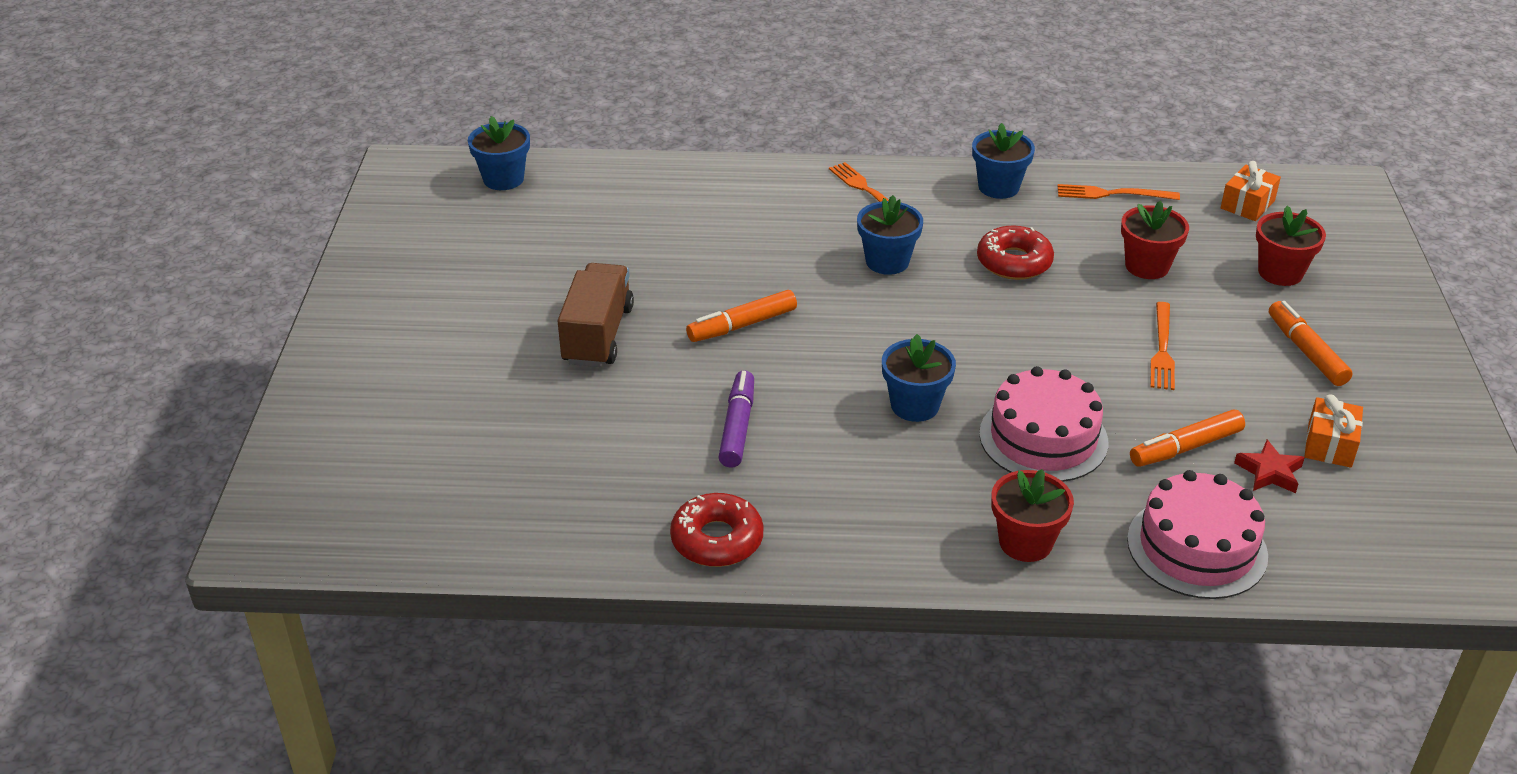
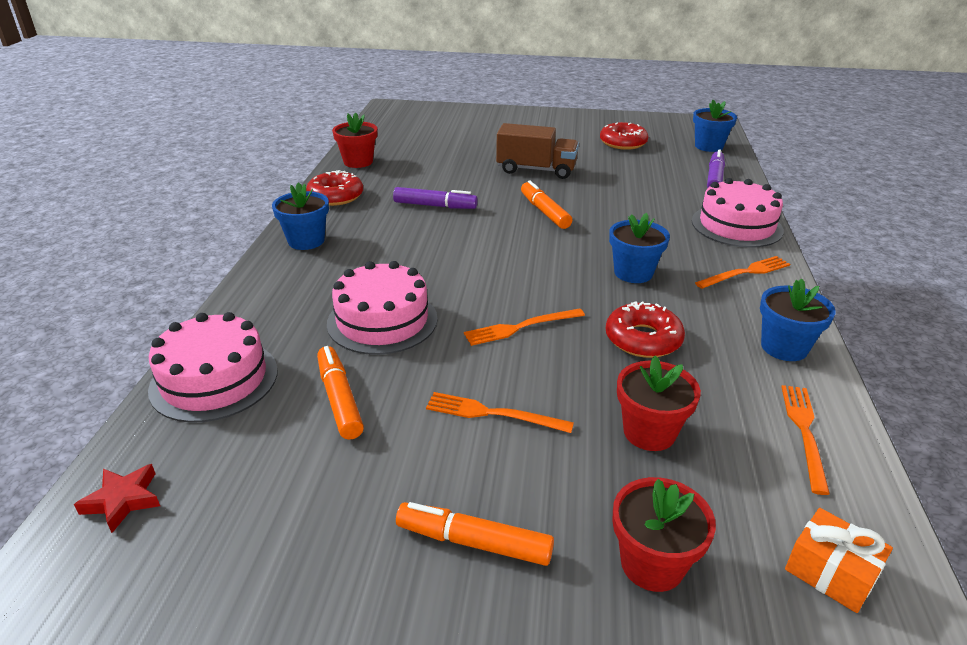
camera: 95 degrees right, 5 degrees down
(486, 252) = (623, 143): none -> red donut
(617, 185) = (714, 177): none -> purple marker
(757, 184) = (736, 225): none -> pink cake
(915, 405) = (439, 268): blue flower pot -> blue flower pot (306, 241)
(1021, 337) = (520, 327): none -> orange fork
(1025, 542) = (271, 297): red flower pot -> red flower pot (358, 162)
(1269, 472) = (281, 450): red star -> red star (123, 500)
(1306, 351) = (474, 542): orange marker -> orange marker turned 150 degrees counterclockwise
(1329, 445) = (300, 513): orange gift -> none

